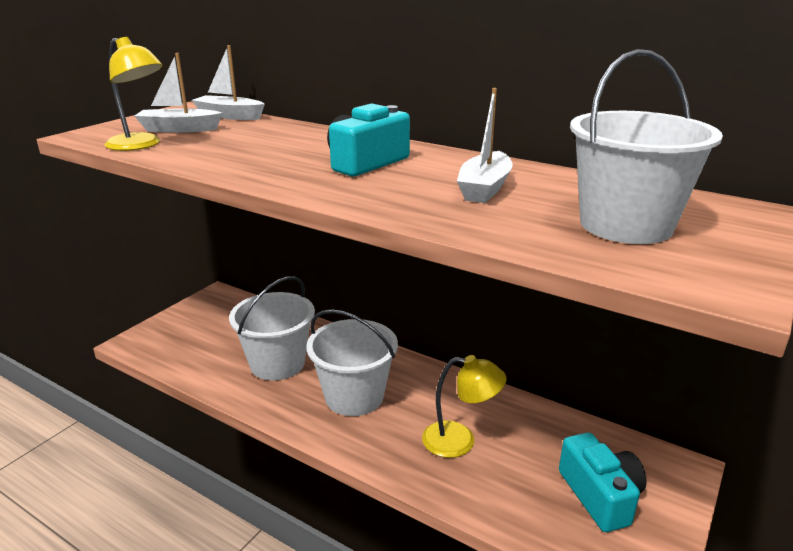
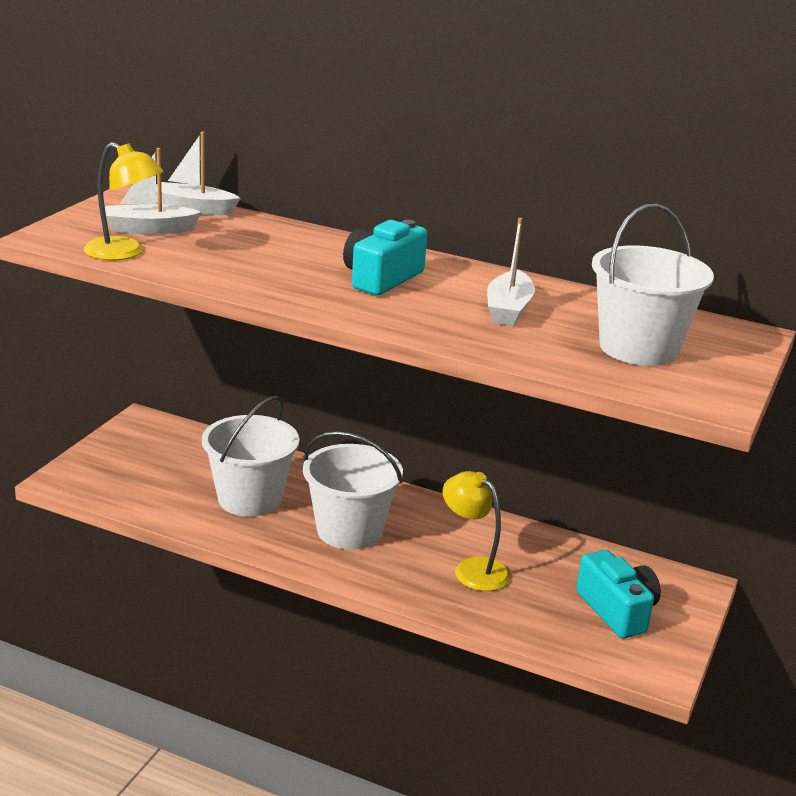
camera: 10 degrees left, 0 degrees up
(460, 441) = (473, 569): yellow lamp -> yellow lamp turned 135 degrees counterclockwise

